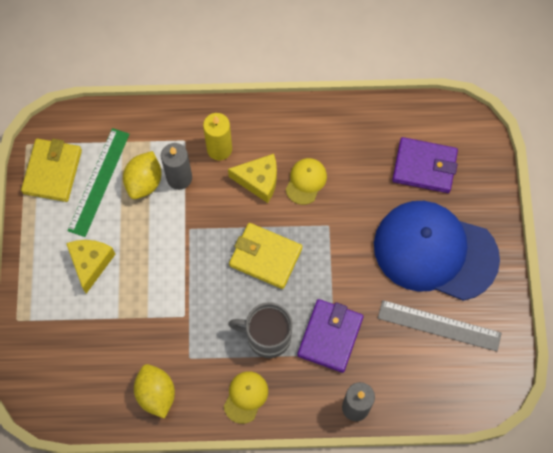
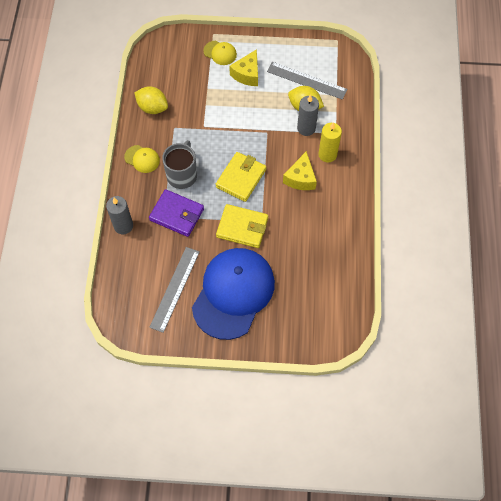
camera: 95 degrees right, 5 degrees down
(53, 171) = (316, 54): yellow wallet -> yellow wallet (242, 227)
(90, 263) = (247, 74): yellow cheese -> yellow cheese turned 105 degrees clockwise
(98, 181) = (306, 80): green ruler -> grey ruler
(156, 394) = (152, 107): yellow lemon -> yellow lemon turned 45 degrees clockwise
(306, 181) = (298, 209): yellow cap -> yellow cap (220, 53)
(424, 167) = (304, 294): purple wallet -> none

